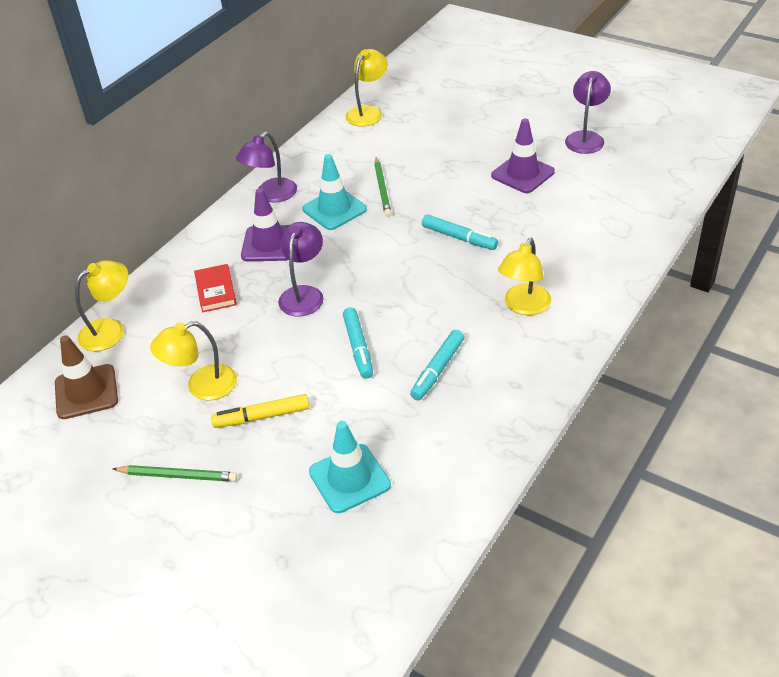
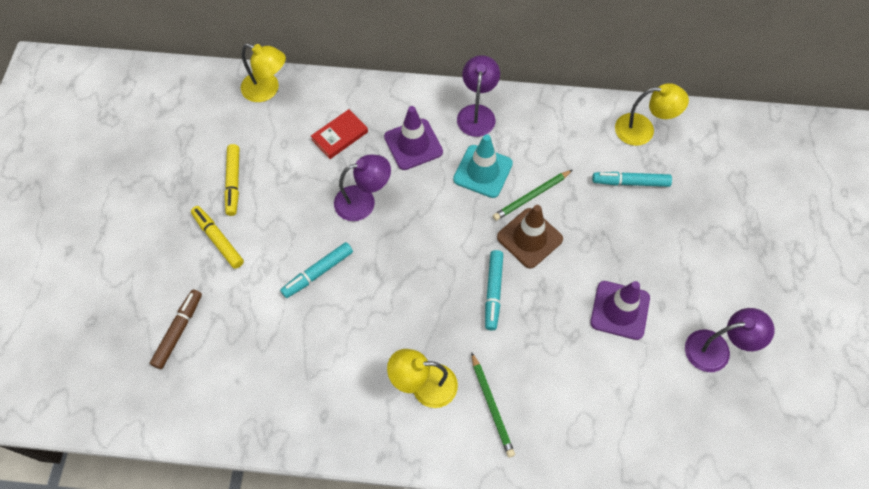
camera: 60 degrees right, 20 degrees up
(86, 392) = (200, 111): brown traffic cone -> brown traffic cone (529, 238)
(177, 476) = (144, 214): green pencil -> green pencil (491, 406)
(202, 386) = (233, 182): yellow lamp -> yellow marker
(271, 195) = (477, 113): purple lamp -> purple lamp turned 90 degrees clockwise
(349, 478) = (179, 331): turquoise traffic cone -> brown marker
(437, 370) = (316, 345): turquoise marker -> turquoise marker (630, 182)

